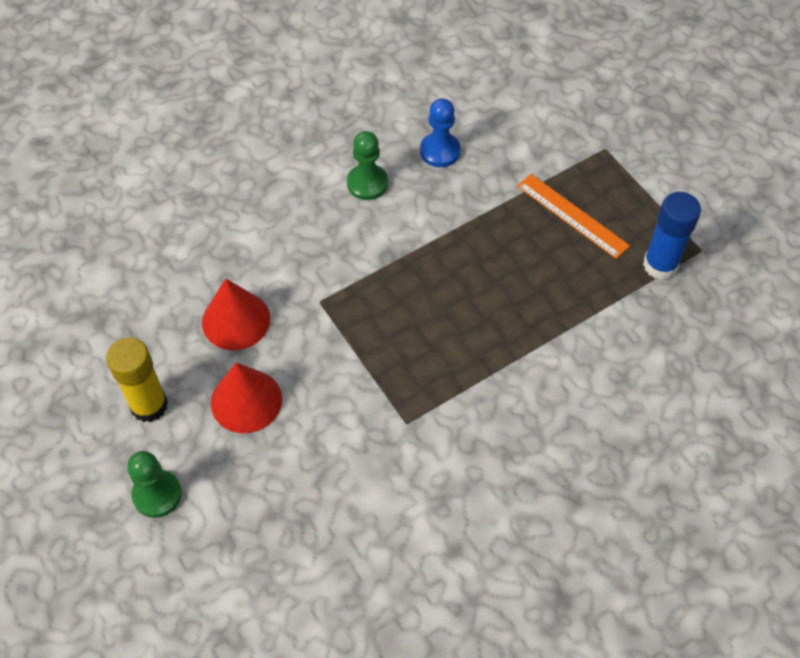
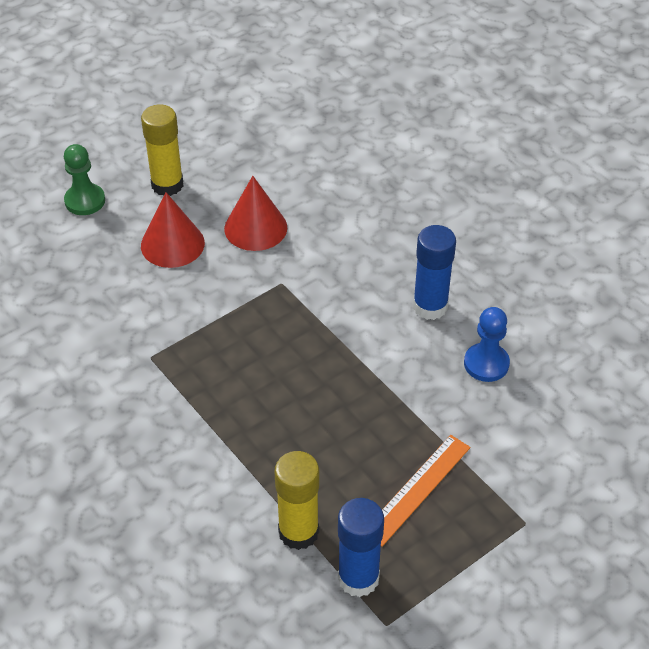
camera: 85 degrees right, 10 degrees down
(367, 183) = (430, 306): green pawn -> blue glue stick
(616, 305) = (298, 532): none -> yellow glue stick

